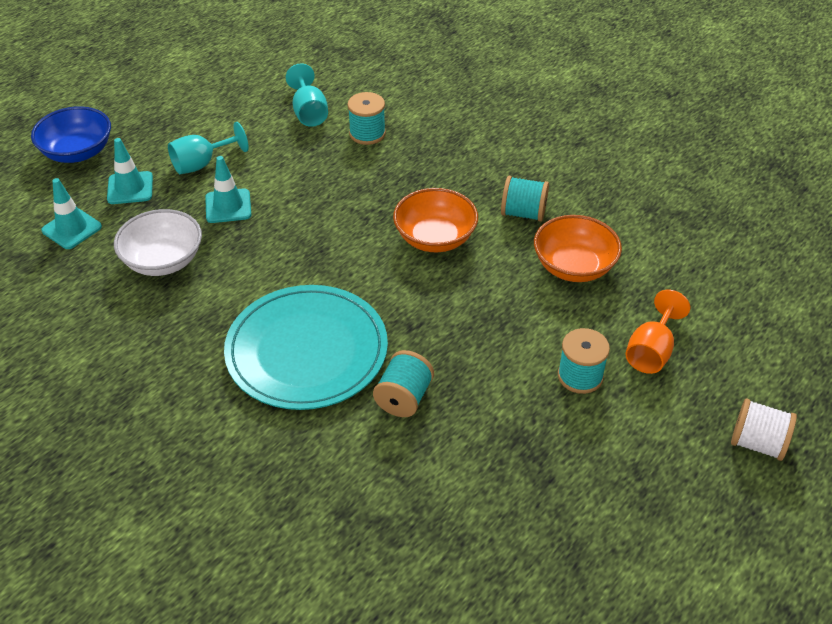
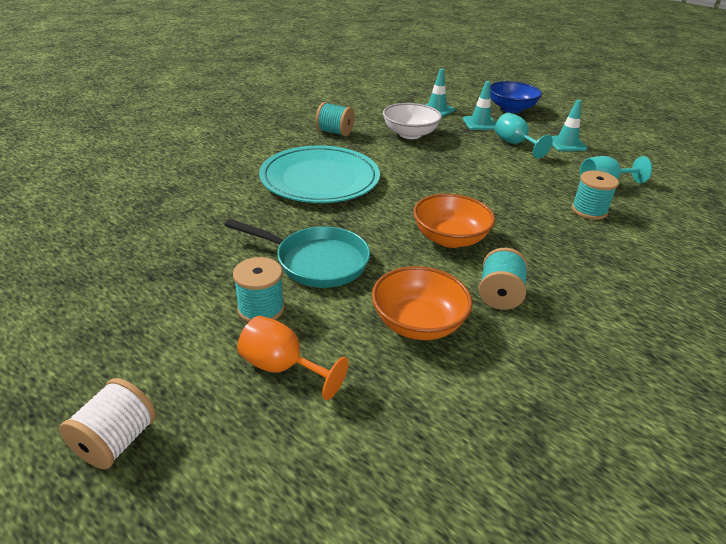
camera: 90 degrees right, 10 degrees down
(228, 206) = (470, 153): turquoise traffic cone -> turquoise traffic cone (566, 144)
(404, 398) = (264, 214): turquoise spool -> turquoise spool (335, 132)
(495, 340) = (316, 262): none -> turquoise pan

